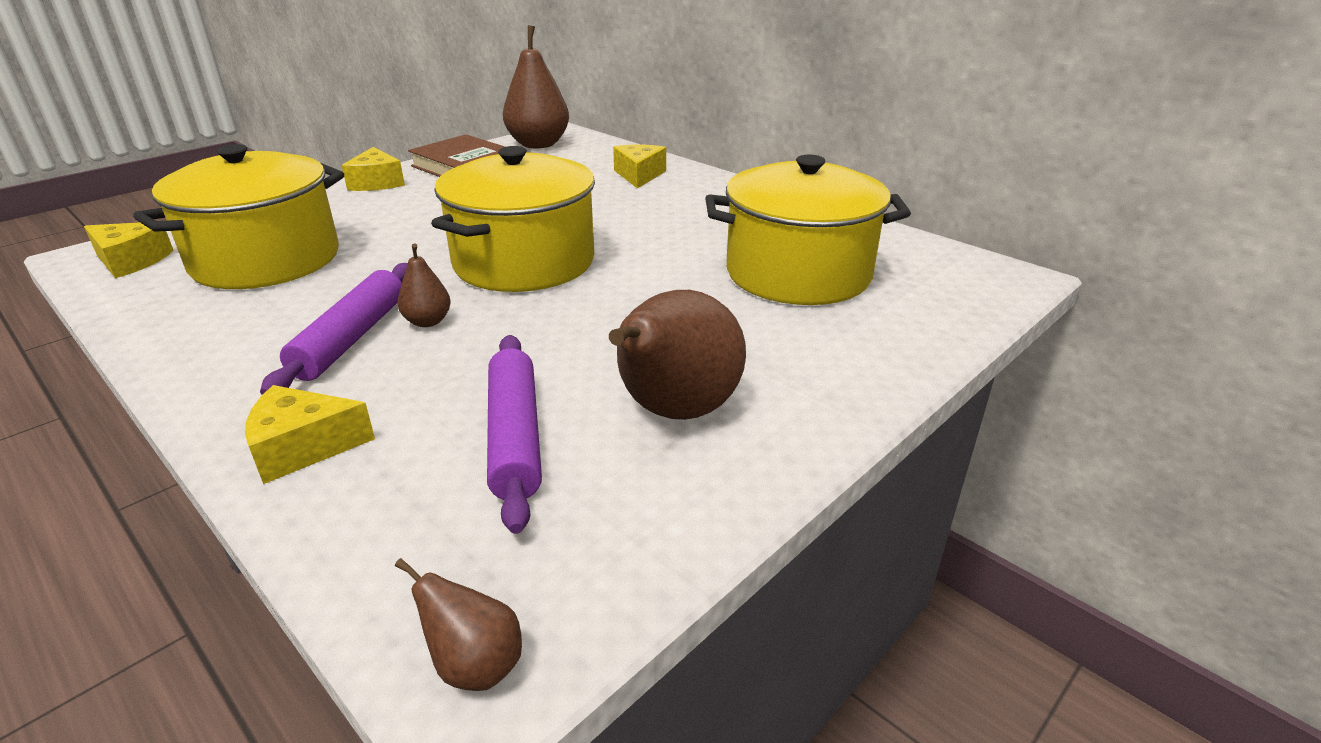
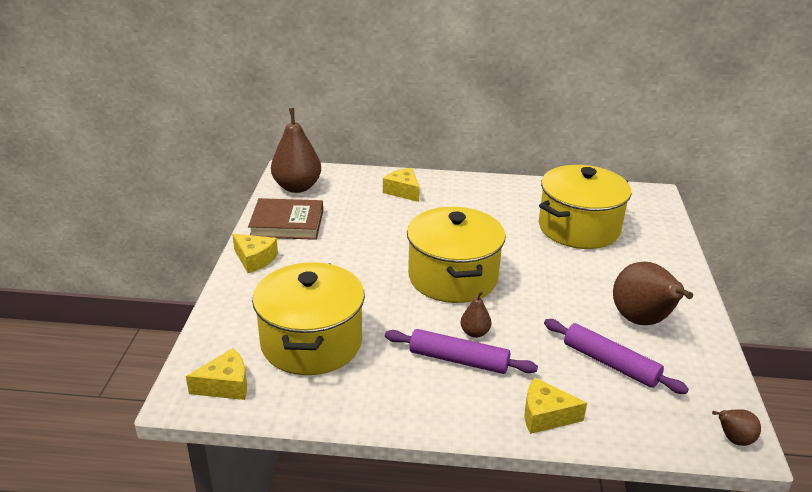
camera: 40 degrees left, 0 degrees up
(303, 447) = (545, 415): yellow cheese -> yellow cheese turned 60 degrees clockwise
(351, 338) = (458, 360): purple rolling pin -> purple rolling pin turned 45 degrees counterclockwise

